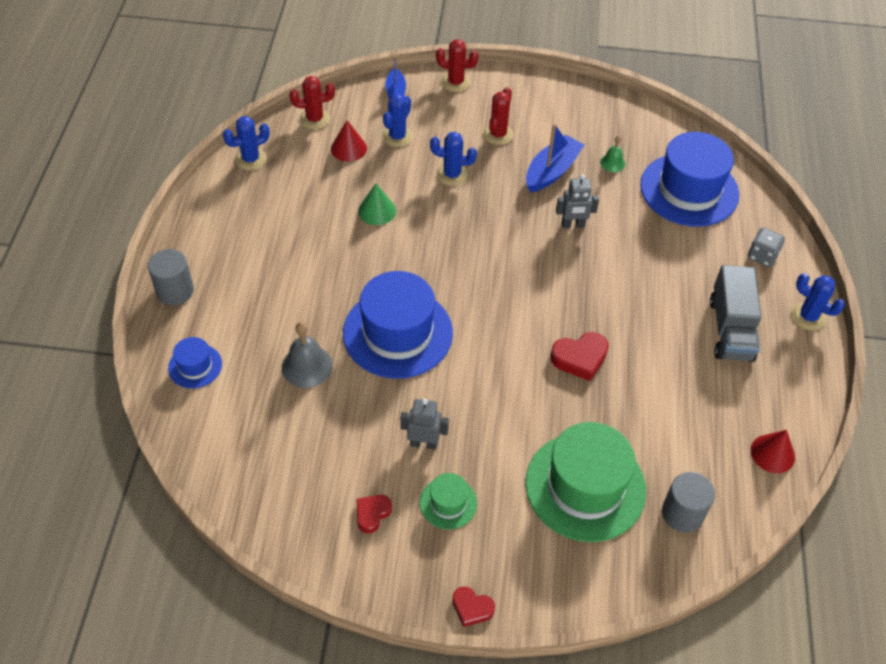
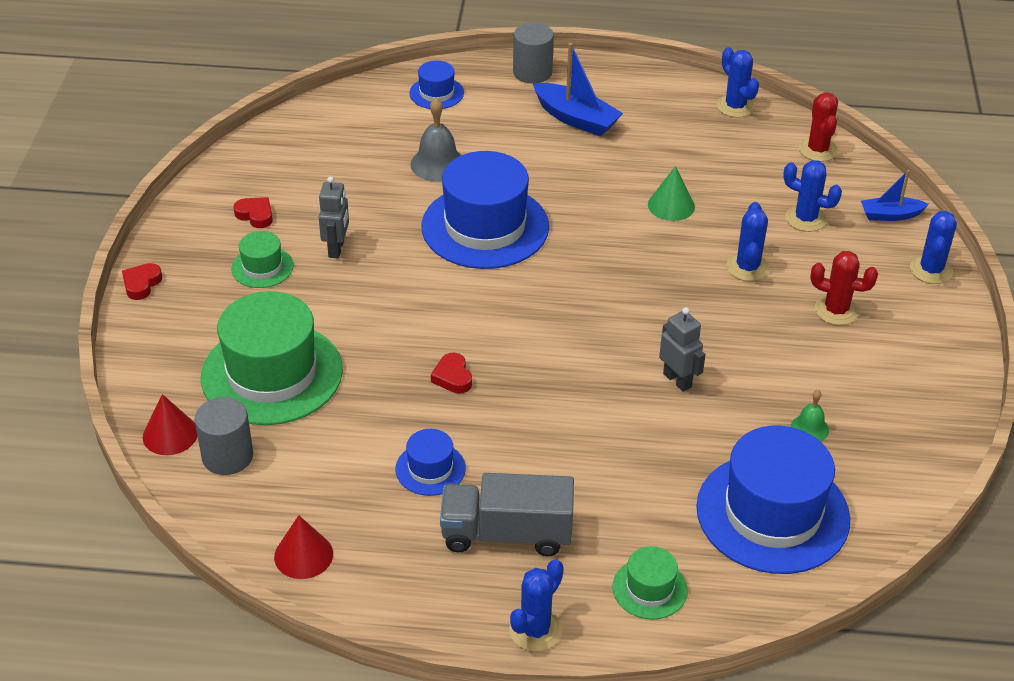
camera: 90 degrees right, 10 degrees down
(348, 148) = (773, 179): red cone -> red cone (170, 434)
(455, 82) = (931, 270): red cactus -> blue cactus
(552, 171) = (776, 363): blue boat -> blue boat (576, 119)
(573, 225) = (677, 380): grey robot -> grey robot turned 150 degrees clockwise
(580, 358) = (452, 377): red heart -> red heart, size x0.65
(676, 373) = (430, 469): none -> blue hat
(762, 256) = (649, 588): grey dice -> green hat

